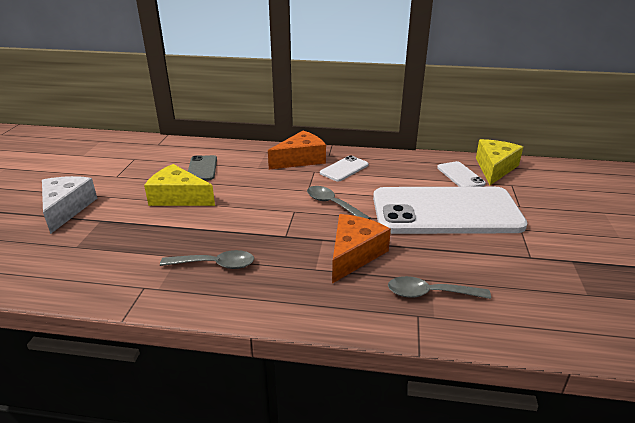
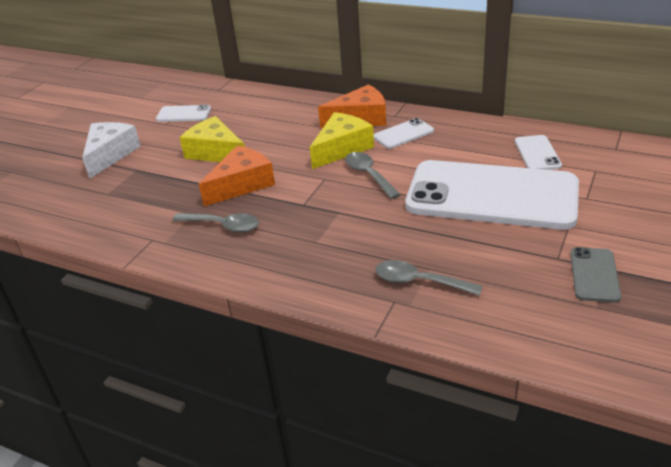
camera: 20 degrees right, 5 degrees up
(132, 167) = (183, 114): none -> white phone
(202, 168) = (251, 121): grey phone -> grey phone (594, 275)
(354, 254) = (363, 232): orange cheese -> orange cheese (242, 184)
(494, 168) = (587, 147): yellow cheese -> yellow cheese (342, 148)

